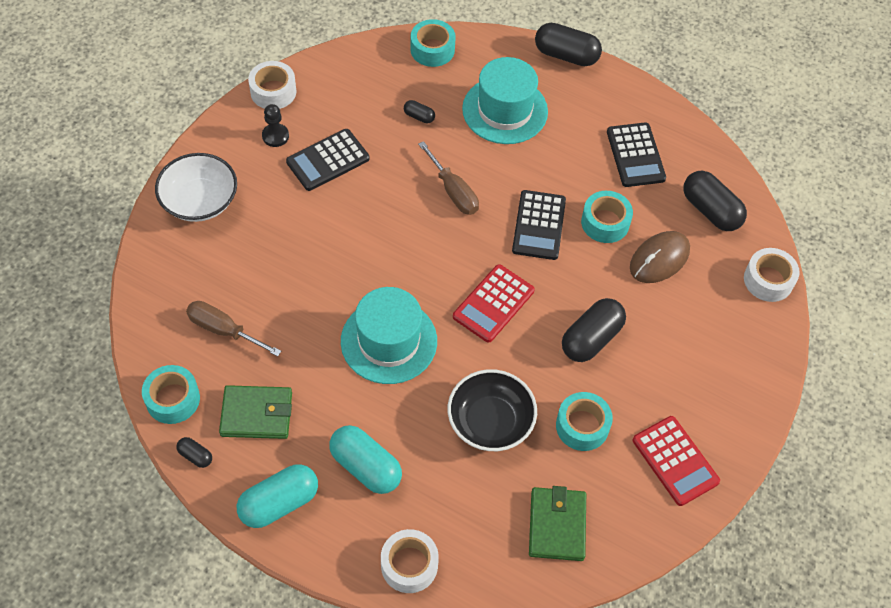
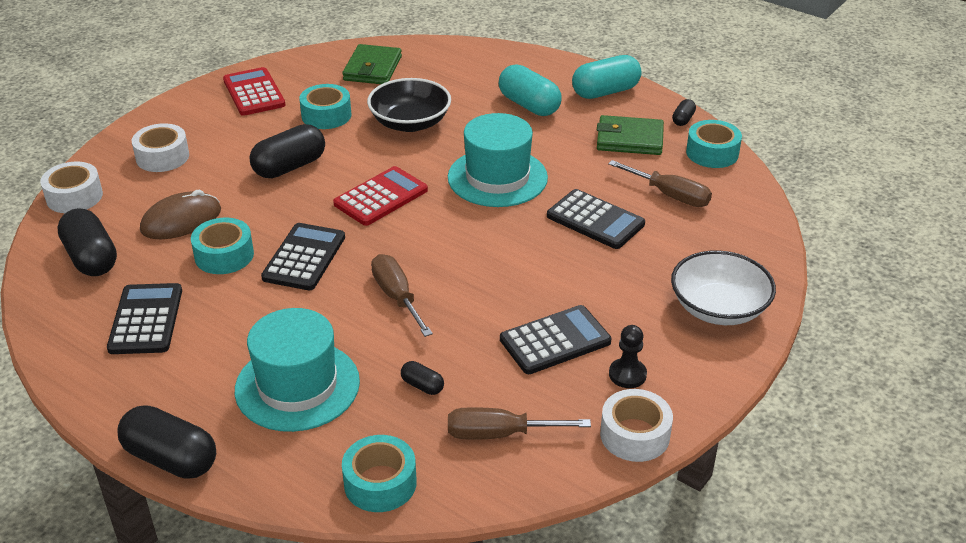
camera: 170 degrees left, 20 degrees down
(195, 456) = (683, 119): black capsule -> black capsule turned 75 degrees clockwise
(295, 290) = (595, 220): none -> black calculator
(362, 86) = (499, 434): none -> brown screwdriver
(409, 565) = (499, 58): white tape -> white tape (162, 157)

